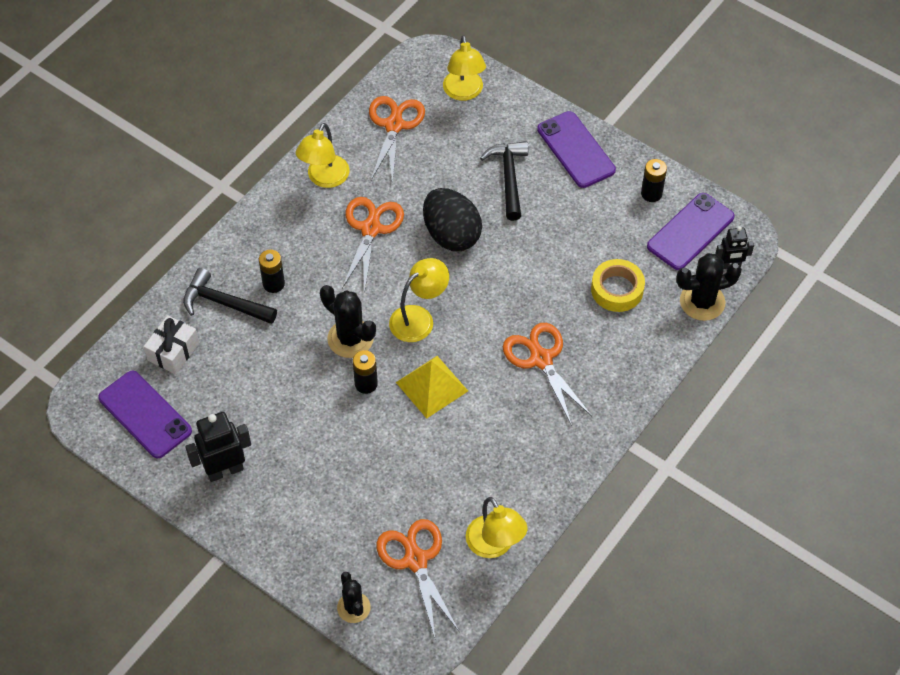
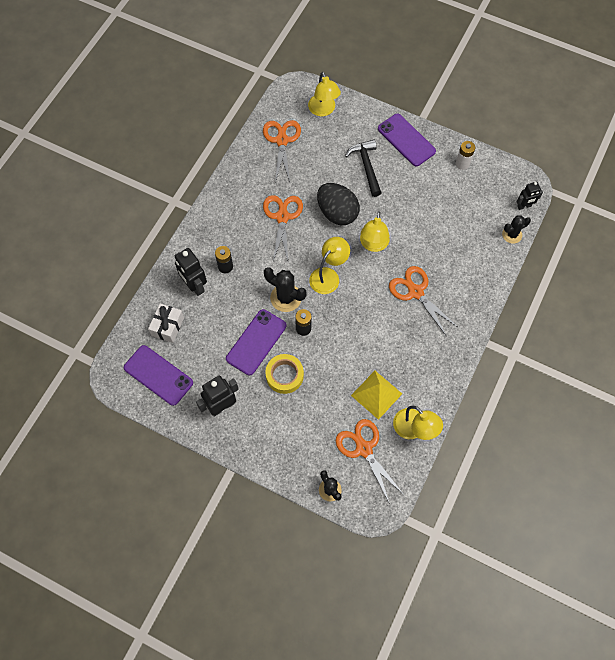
camera: 10 degrees left, 10 degrees up
(224, 303) = (194, 286): black hammer -> black robot
(324, 178) = (243, 186): yellow lamp -> yellow lamp (373, 245)
(431, 386) = (347, 323): yellow pyramid -> yellow pyramid (376, 394)
(617, 289) = (454, 235): yellow tape -> yellow tape (284, 375)
(651, 194) = (462, 163): black battery -> white battery
(690, 232) = (493, 186): purple phone -> purple phone (256, 342)
(702, 302) = (512, 235): black cactus -> black cactus, size x0.66

